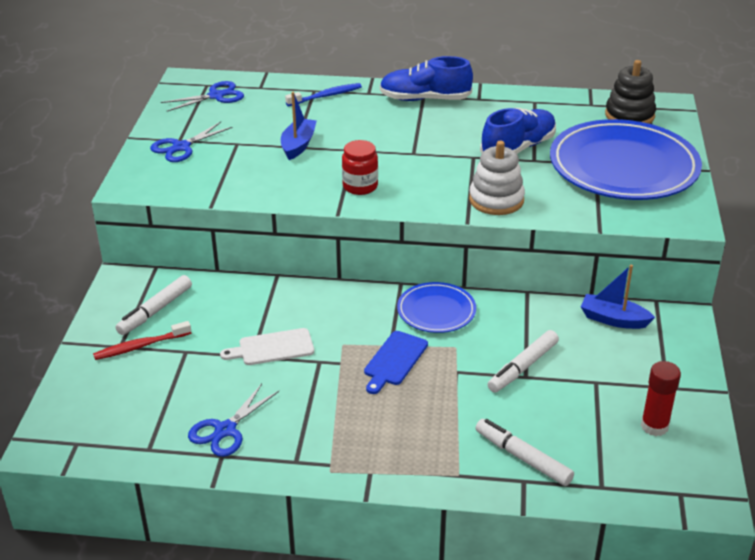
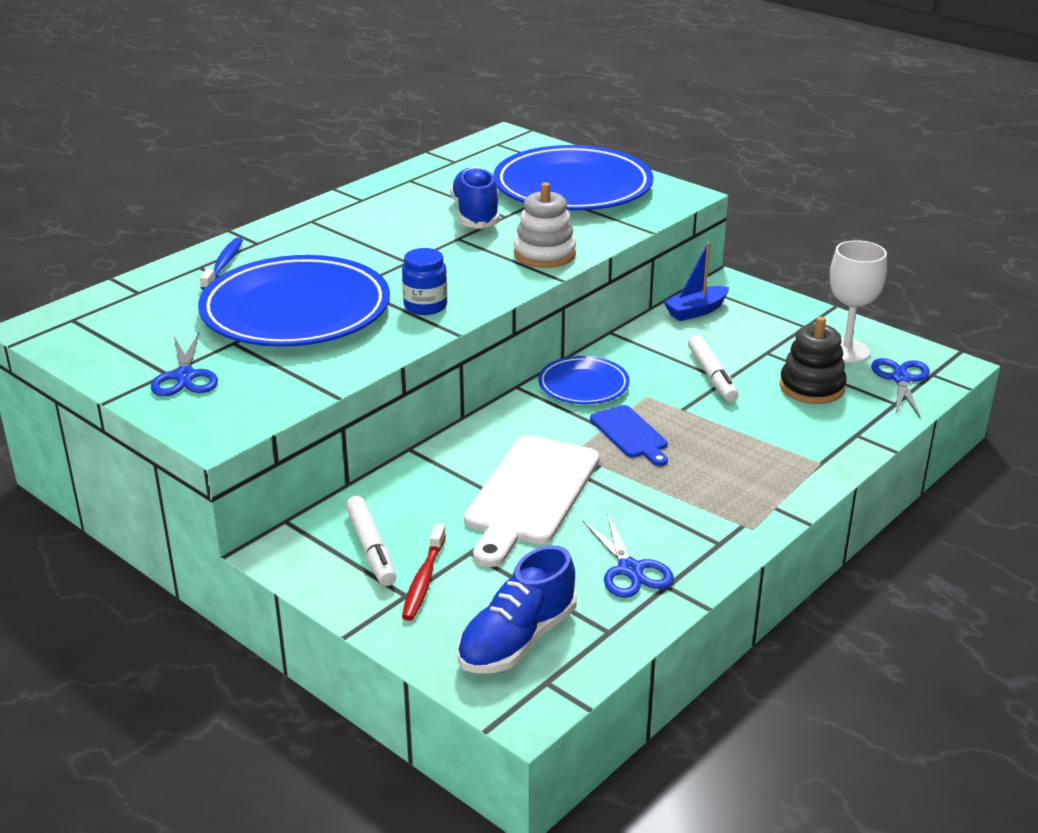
camera: 55 degrees left, 5 degrees down
(216, 96) = (109, 322): blue scissors -> blue scissors (901, 379)
(272, 348) = (530, 495): white cutting board -> white cutting board, size x1.84
(298, 145) = (296, 311): blue boat -> blue plate
(360, 186) = (425, 306): red jar -> blue jar
(425, 99) = (318, 222): blue shoe -> blue shoe (517, 640)
(522, 458) = (828, 423): white marker -> none
(629, 115) = (498, 154): black stacking toy -> black stacking toy (811, 387)
(654, 426) = (846, 351): red glue stick -> white goblet

